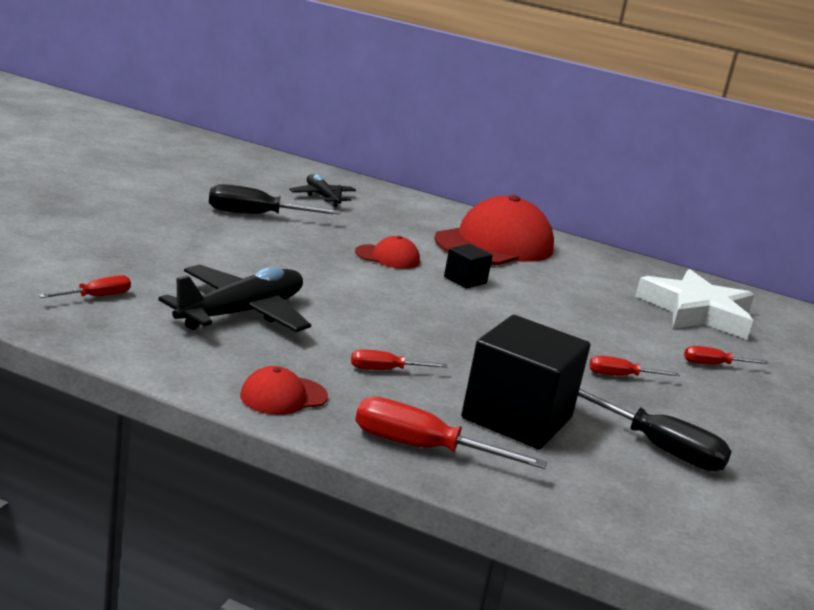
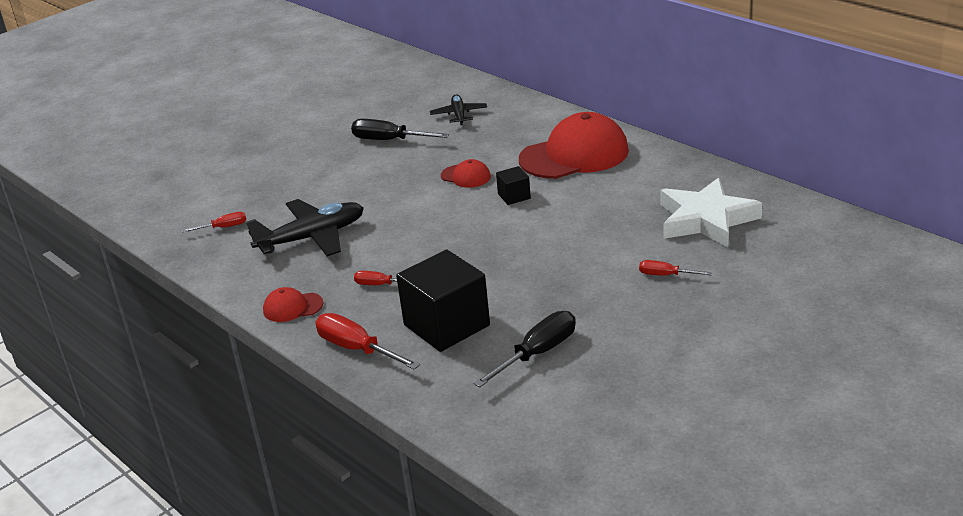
camera: 30 degrees right, 10 degrees up
(620, 376) = (567, 287): red screwdriver -> none
(660, 449) = (538, 353): black screwdriver -> black screwdriver turned 105 degrees counterclockwise

